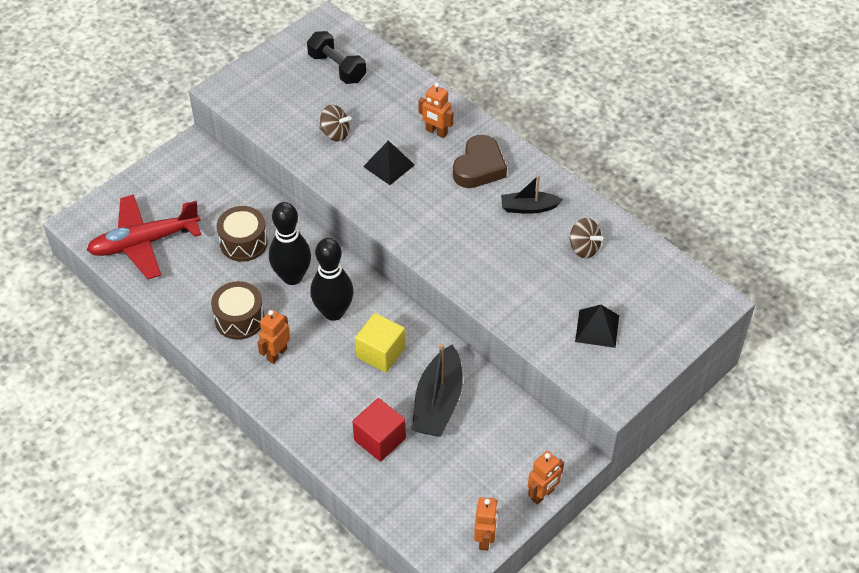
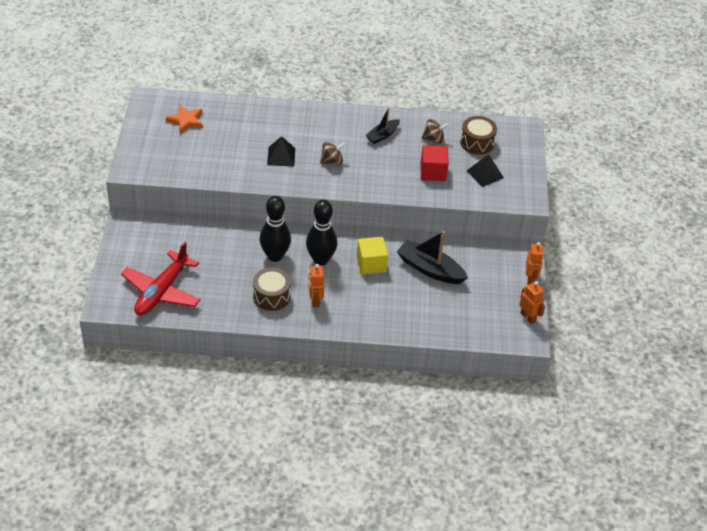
camera: 45 degrees left, 5 degrees down
(243, 242) = (224, 255): brown drum -> brown drum (477, 143)
(335, 133) = (229, 156): brown spinning top -> brown spinning top (332, 161)
(337, 68) = (186, 121): black dumbbell -> orange star
(380, 439) = (421, 306): red cube -> red cube (433, 172)
(436, 132) = (286, 124): orange robot -> none
(438, 402) = (430, 269): black boat -> black boat turned 150 degrees clockwise
(479, 167) = (332, 130): brown heart -> none

